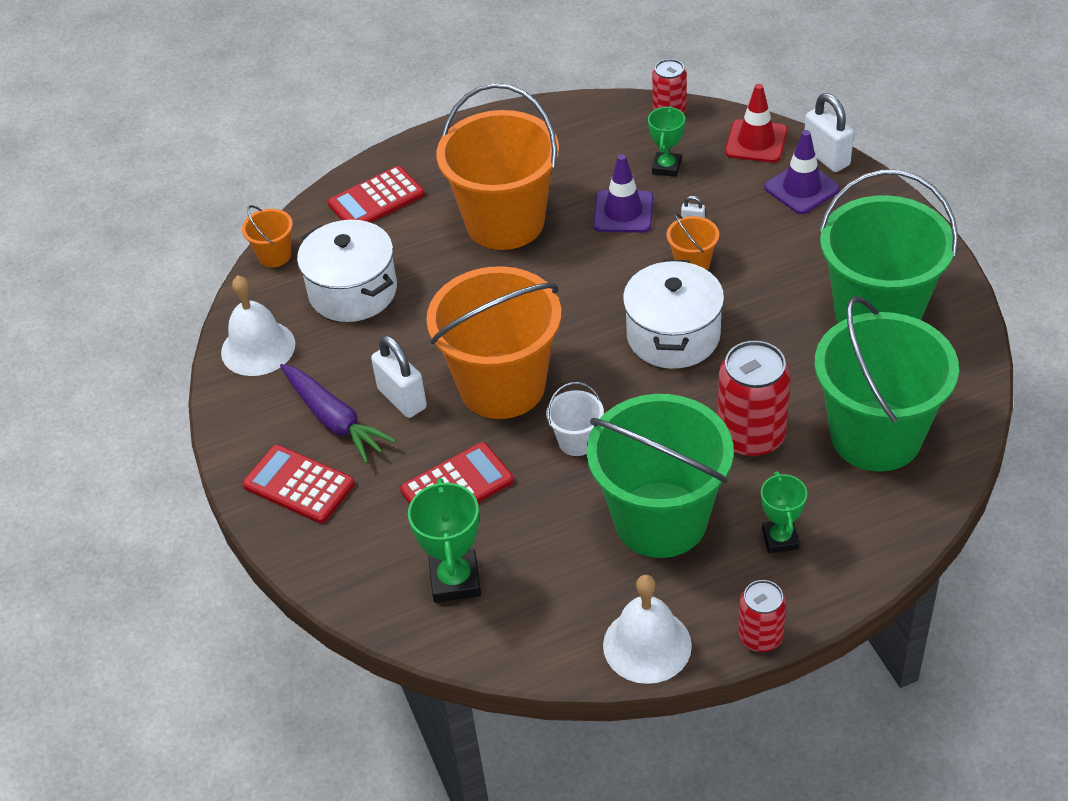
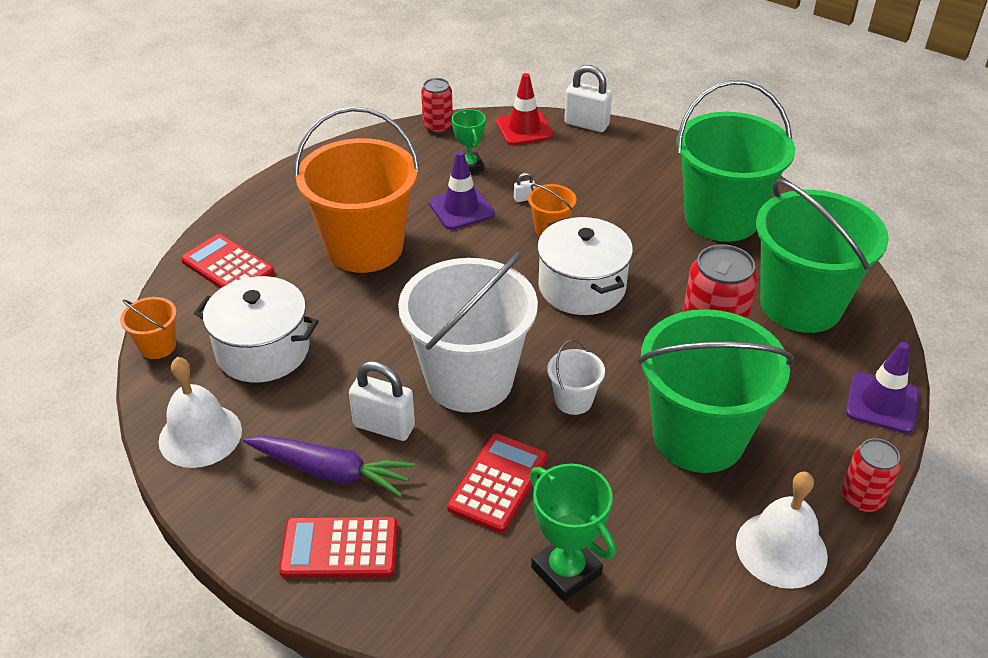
camera: 35 degrees left, 5 degrees down
(376, 199) = (228, 266): red calculator -> red calculator turned 105 degrees clockwise
(502, 386) = (469, 380): orange bucket -> white bucket
(780, 539) = (804, 411): green trophy -> none
(801, 188) = (587, 150): purple traffic cone -> purple traffic cone (882, 403)

